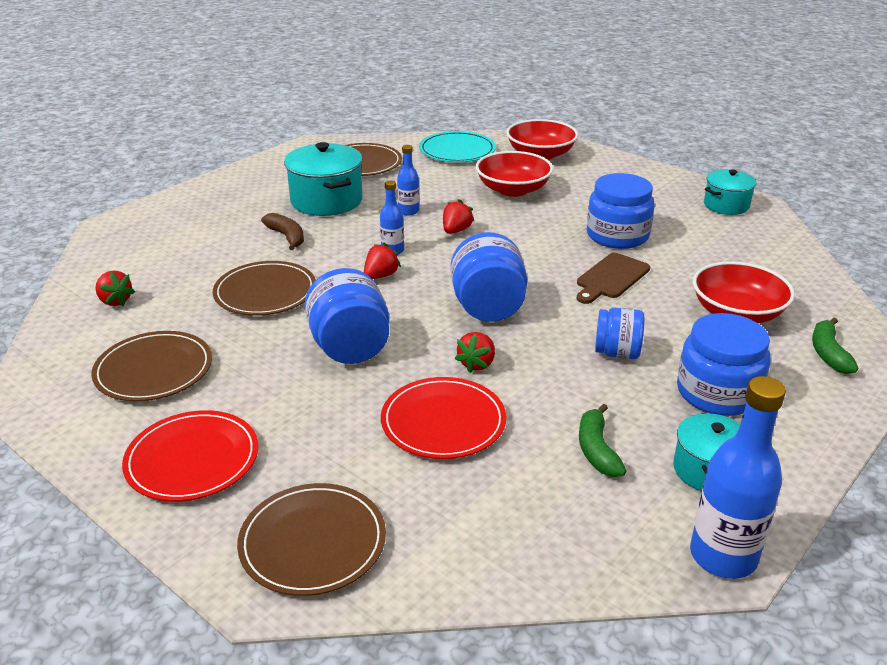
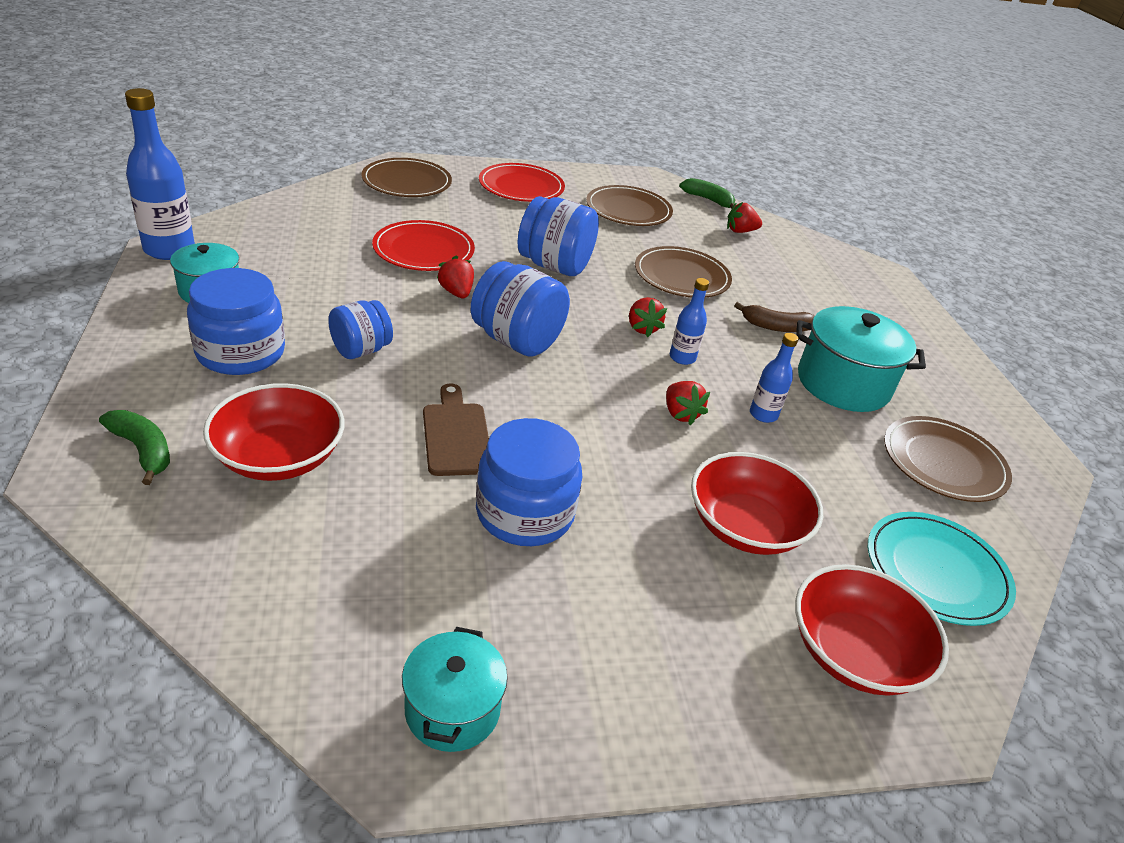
camera: 125 degrees right, 5 degrees up
(597, 450) = (303, 273): green banana -> green banana (708, 200)

